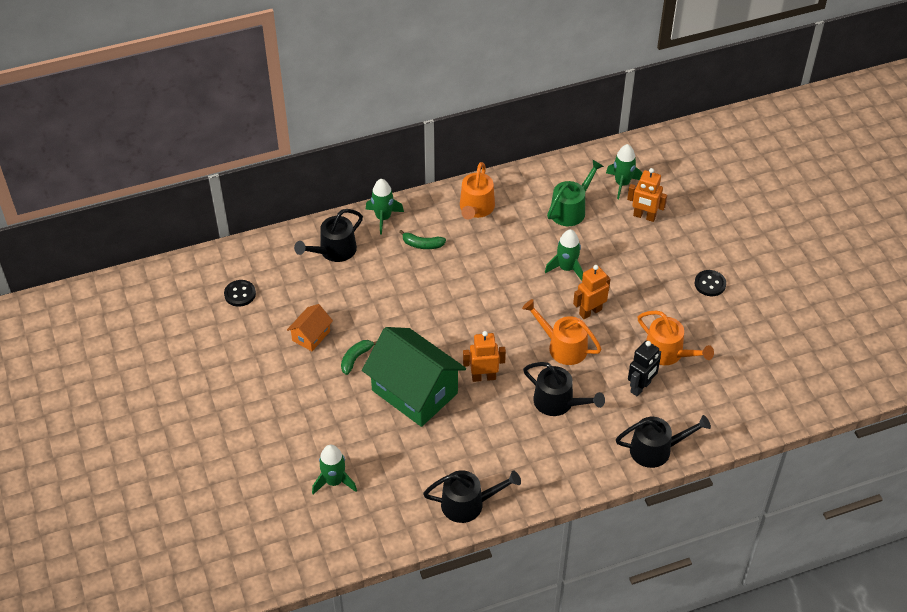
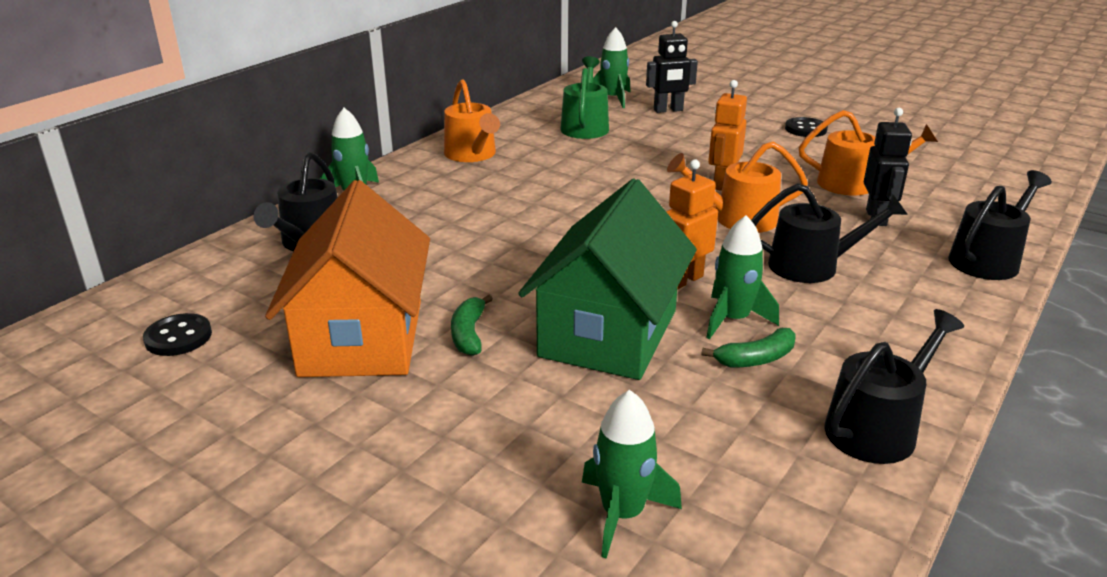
camera: 35 degrees left, 20 degrees down
(311, 336) = (362, 338): orange house -> orange house, size x2.13
(414, 392) = (609, 333): green house -> green house turned 75 degrees counterclockwise
(422, 244) = (438, 199): green banana -> green banana (756, 359)
(566, 268) = (644, 163): green rocket -> green rocket (733, 319)
(644, 216) = (668, 110): orange robot -> black robot

